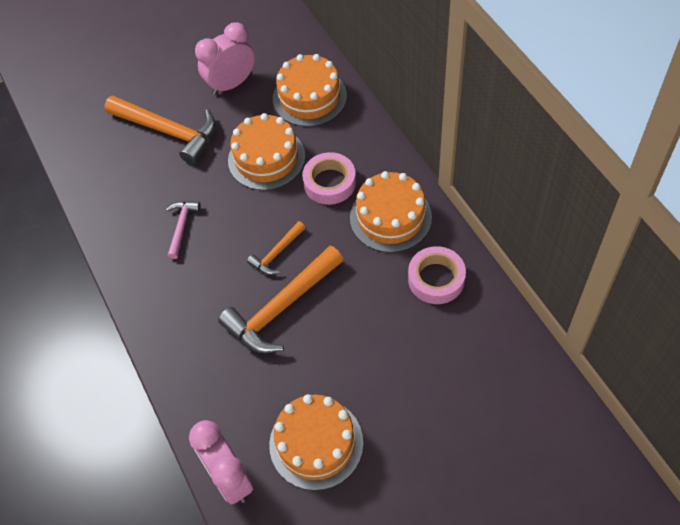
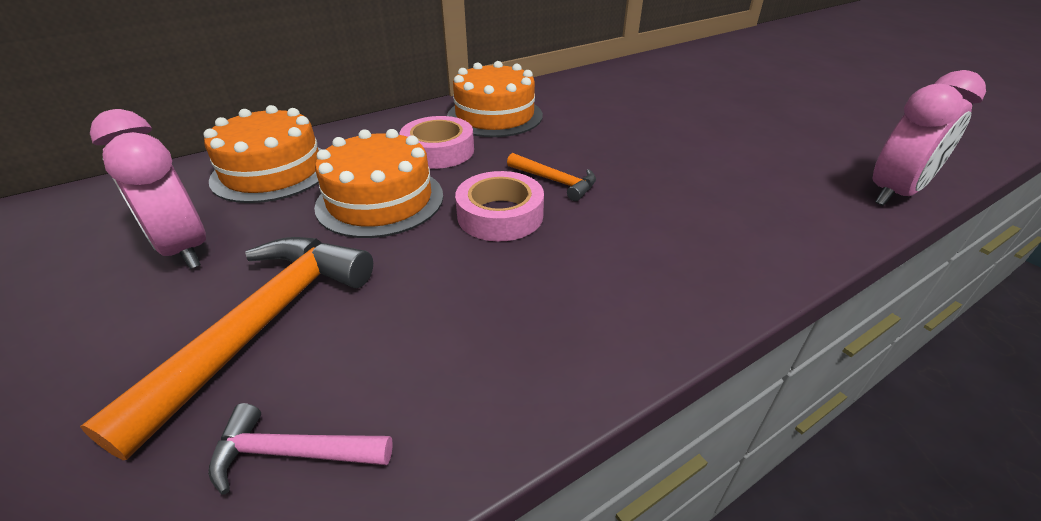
camera: 100 degrees left, 20 degrees down
(181, 226) = (514, 277): pink hammer -> pink hammer (292, 453)
(281, 308) = (639, 173): orange hammer -> none
(316, 443) = (797, 144): orange cake -> none
(436, 279) = (571, 95): pink tape -> pink tape (500, 215)

